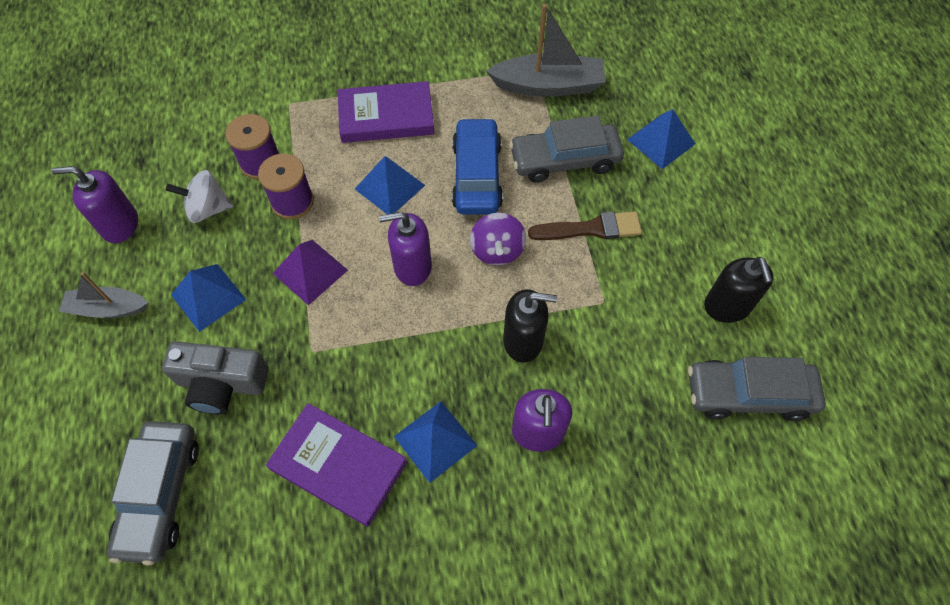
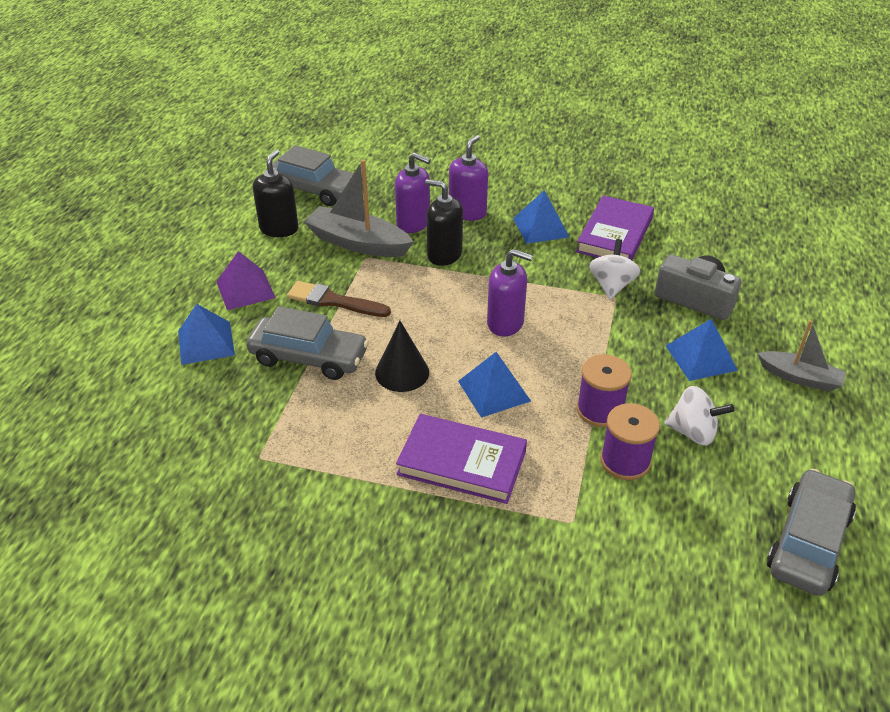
camera: 155 degrees left, 20 degrees down
(120, 225) = (793, 448): purple soap dispenser -> purple soap dispenser (413, 223)
(160, 494) = (749, 256): grey car -> grey car (808, 542)
(310, 271) = (600, 347): purple pyramid -> purple pyramid (245, 289)
(320, 367) = (611, 285): none -> white spinning top
(338, 466) = (615, 235): purple book -> purple book turned 60 degrees clockwise
(477, 175) = (402, 372): blue car -> black cone
(497, 250) = (424, 311): purple spinning top -> none
(548, 86) = (260, 432): grey boat -> grey boat (358, 243)

